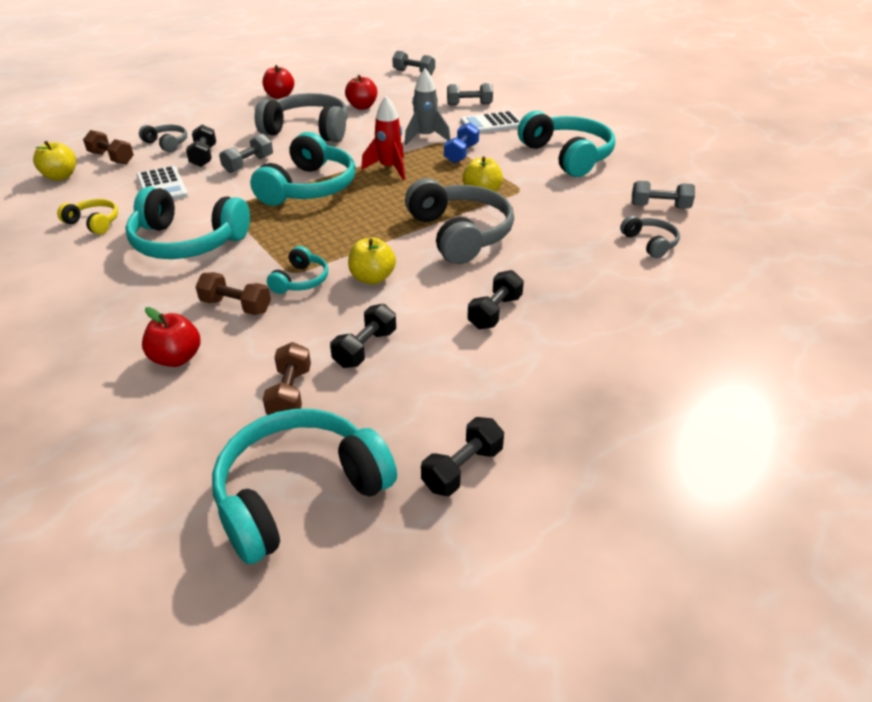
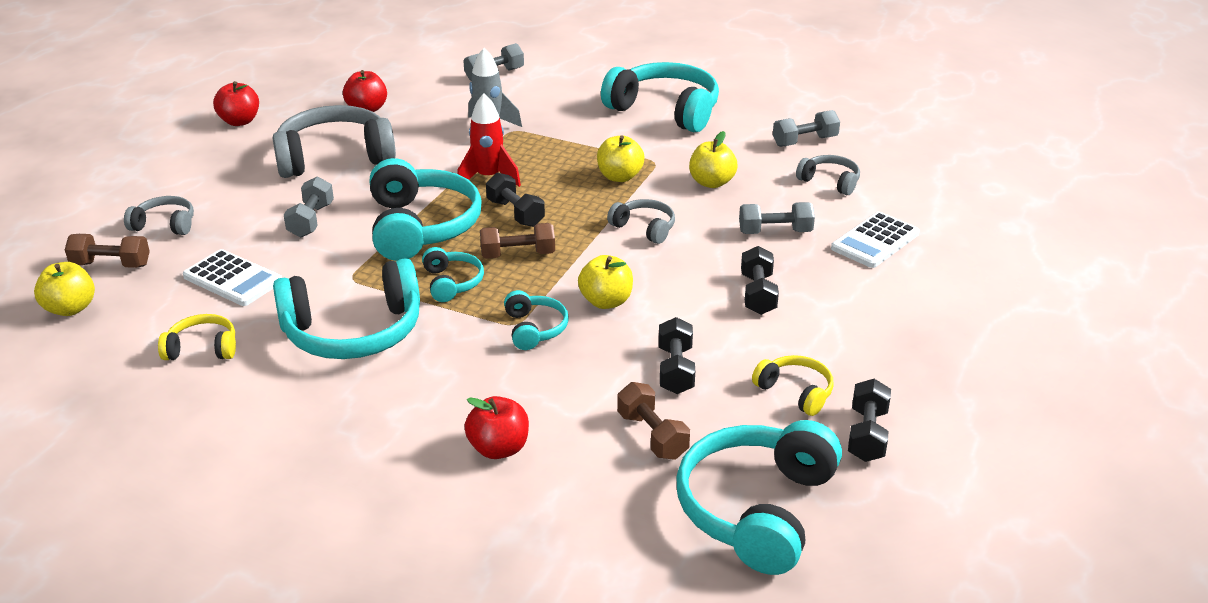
camera: 30 degrees left, 5 degrees down
(204, 156) = (239, 227): black dumbbell -> black dumbbell (515, 213)
(236, 306) = (497, 378): brown dumbbell -> brown dumbbell (518, 255)
(285, 230) = (452, 283): none -> turquoise headphones
(413, 72) = (380, 47): grey dumbbell -> grey dumbbell (775, 232)
(440, 404) = (795, 392): none -> yellow headphones
(460, 234) = (644, 228): grey headphones -> grey headphones, size x0.50
(461, 153) = (550, 138): blue dumbbell -> none
(491, 124) = (546, 93): white calculator -> white calculator (875, 241)
(548, 216) = (711, 182): none -> yellow apple

